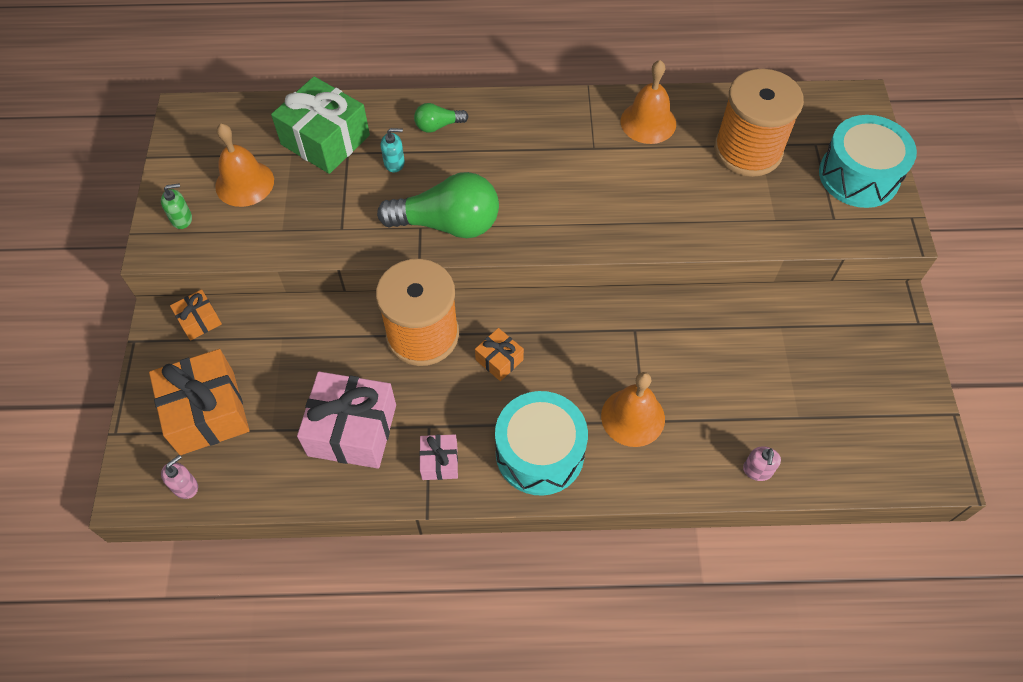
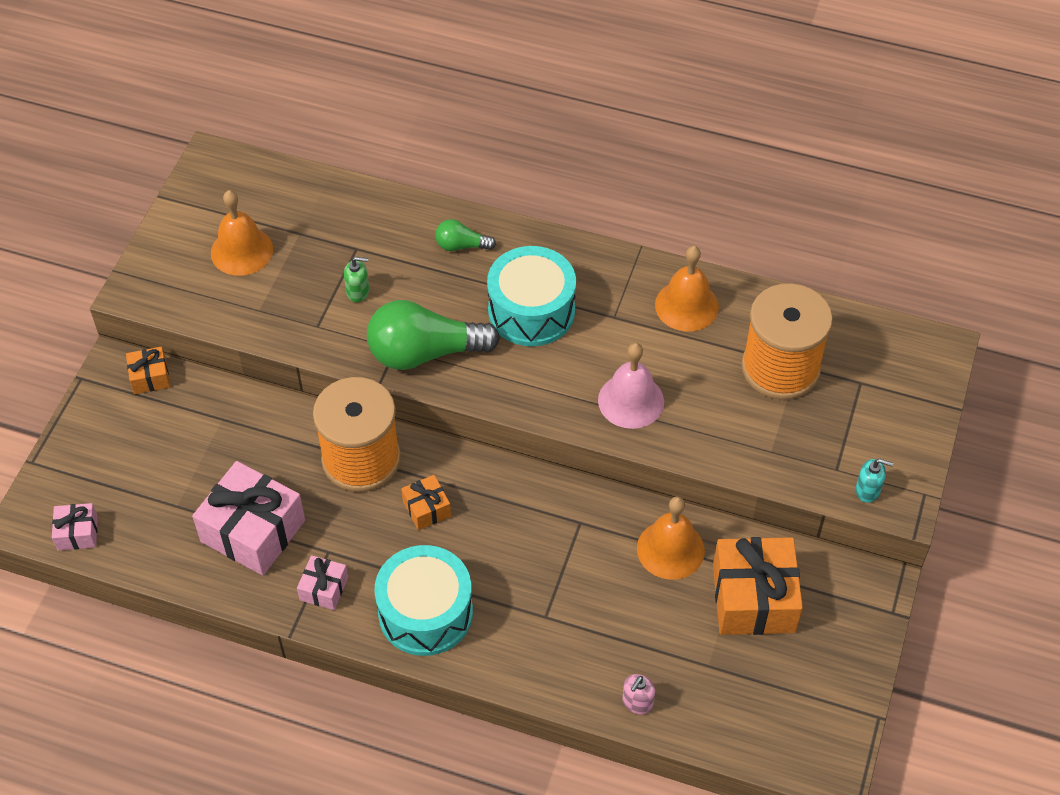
camera: 20 degrees right, 5 degrees down
(182, 219) = (167, 270): green soap dispenser -> green soap dispenser (358, 291)
(185, 486) = (77, 533): pink soap dispenser -> pink gift
(207, 412) = (123, 469): orange gift -> orange gift (753, 598)
(325, 140) = (340, 228): green gift -> none
(394, 163) = (399, 273): turquoise soap dispenser -> turquoise soap dispenser (868, 490)
(447, 224) = (425, 353): green light bulb -> green light bulb turned 150 degrees clockwise
(633, 417) = (535, 609): orange bell -> orange bell (670, 549)
(641, 212) = (631, 400): none -> pink bell
(858, 176) = (889, 432): turquoise drum -> turquoise drum (531, 311)

